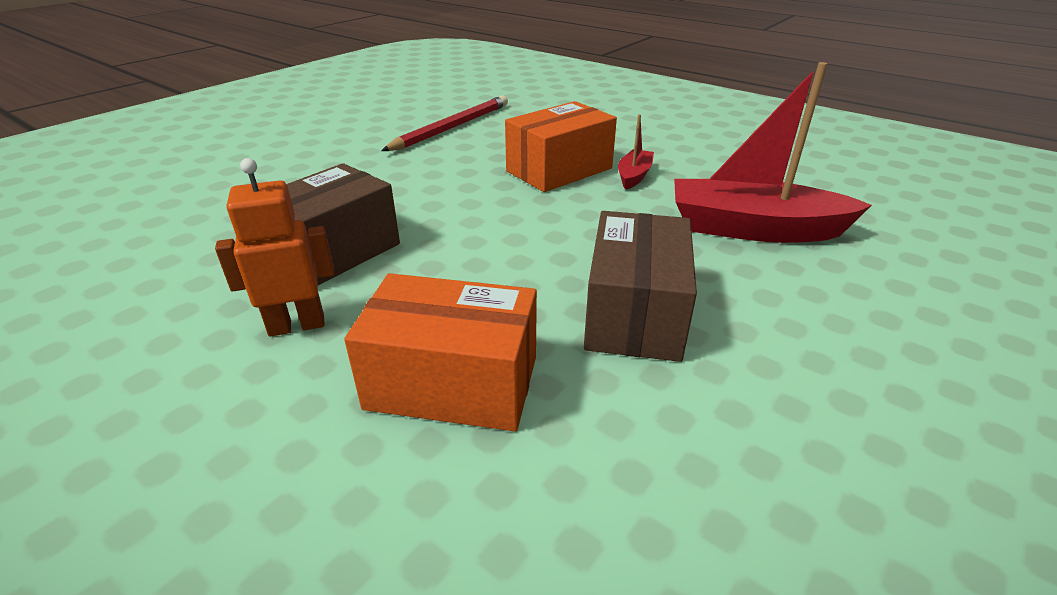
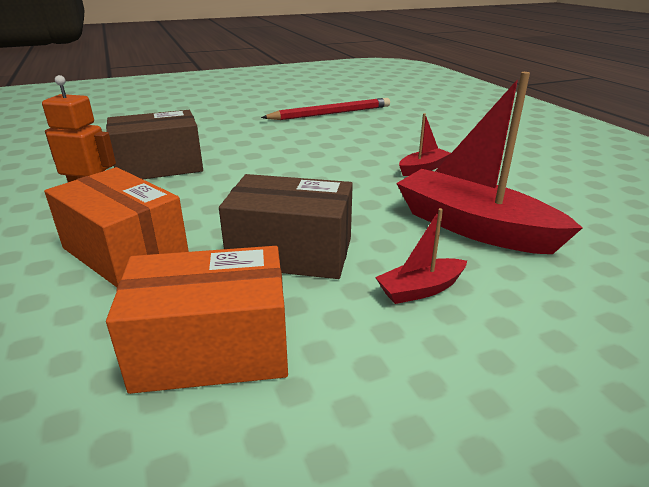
camera: 30 degrees right, 5 degrees down
(559, 170) = (369, 153): orange box -> orange box (212, 349)
(635, 313) = (291, 252): brown box -> brown box turned 60 degrees clockwise
(791, 309) = (420, 289): none -> red boat

